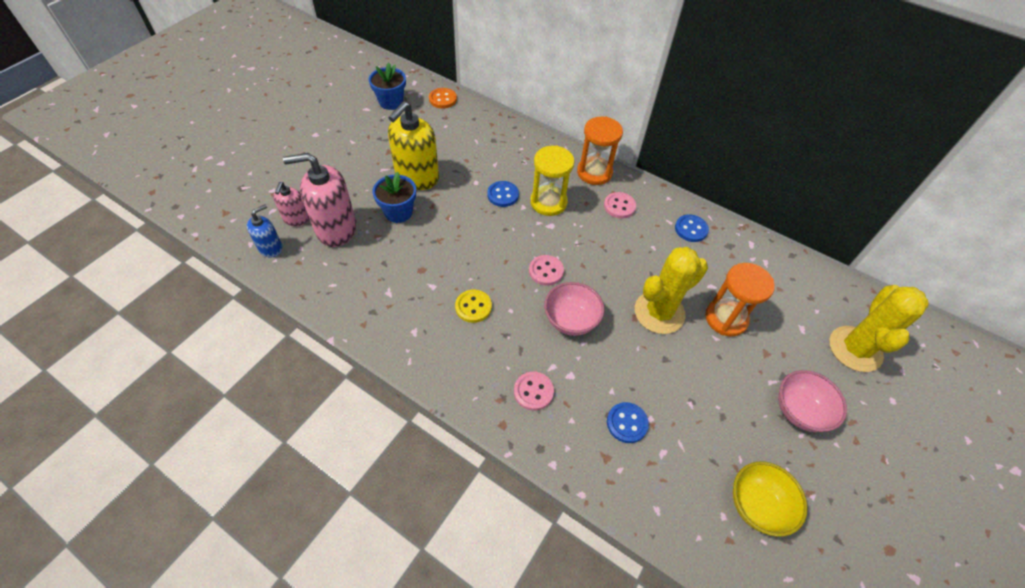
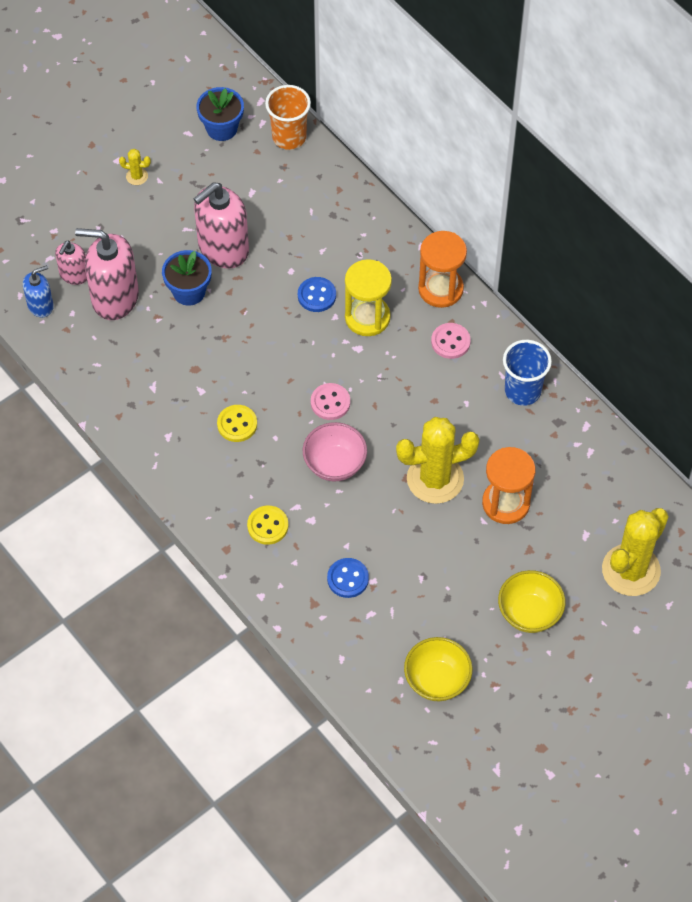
camera: 20 degrees right, 5 degrees up
(333, 142) = (137, 176): none -> yellow cactus
(417, 177) = (223, 248): yellow soap dispenser -> pink soap dispenser
(442, 99) = (289, 137): orange button -> orange cup
(533, 391) = (267, 526): pink button -> yellow button
(691, 229) = (522, 391): blue button -> blue cup
(799, 411) = (529, 613): pink bowl -> yellow bowl

